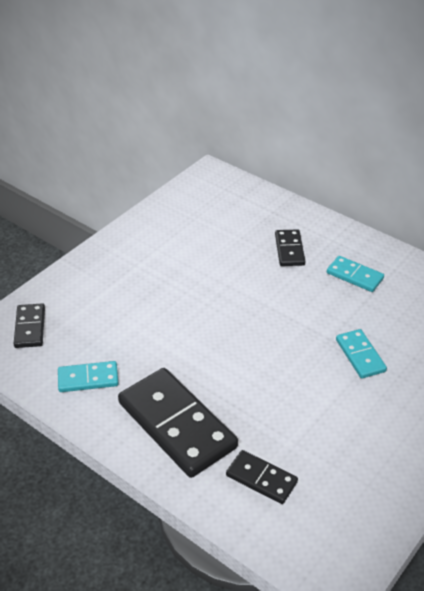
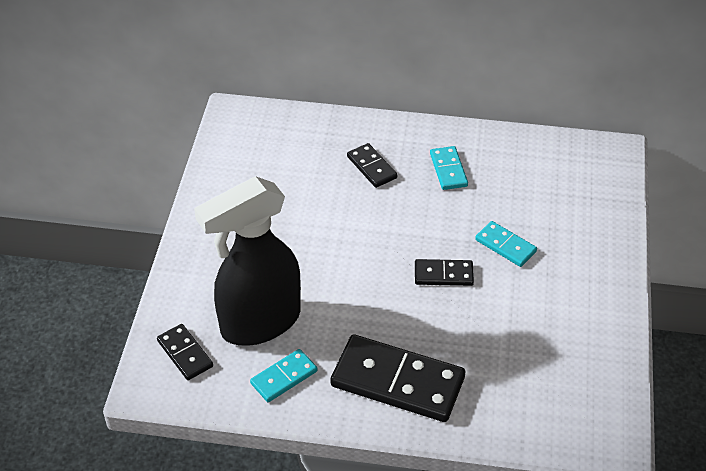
camera: 30 degrees left, 5 degrees up
(104, 329) = (259, 323): none -> black spray bottle
(261, 479) = (502, 394): black domino -> black domino (443, 275)
(355, 276) = (448, 170): turquoise domino -> turquoise domino turned 75 degrees clockwise

